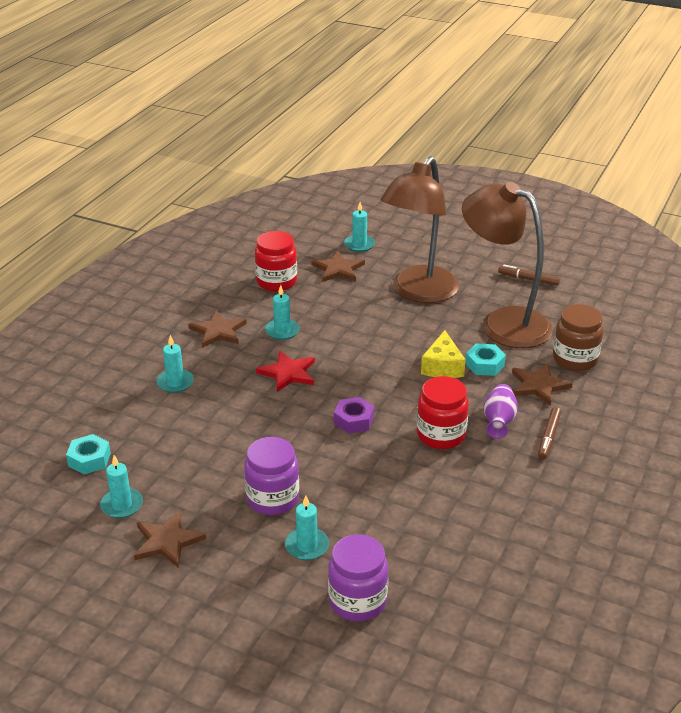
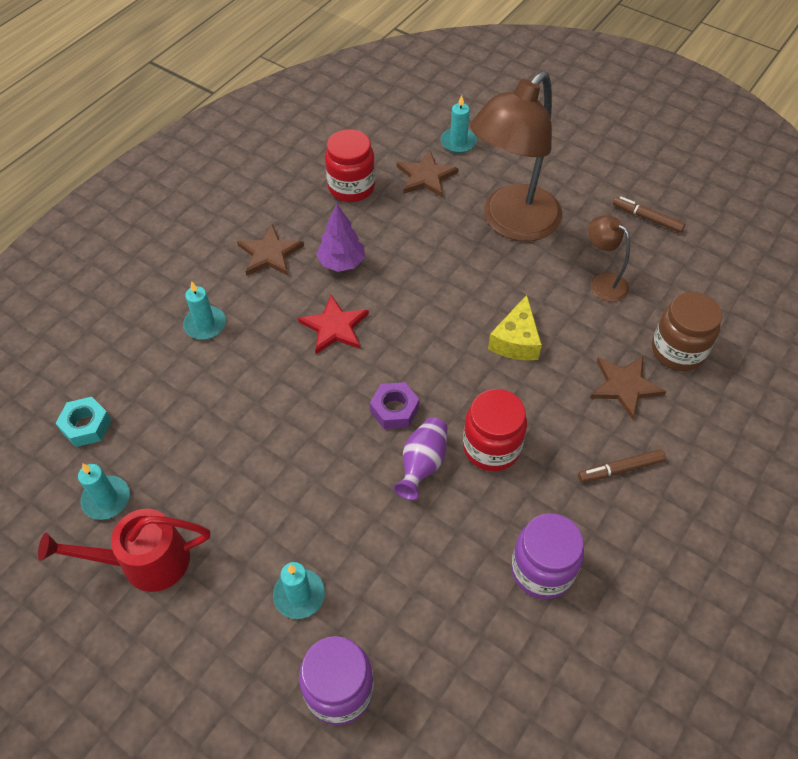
camera: 10 degrees right, 20 degrees up
(167, 541) = (144, 562): brown star -> red watering can
(272, 499) = (276, 516): purple jar -> purple jar (542, 570)
(282, 331) = (341, 262): turquoise candle -> purple tree
(484, 365) = (566, 345): turquoise nut -> none
(499, 421) = (565, 436): purple vase -> purple vase (422, 464)
(503, 323) = (602, 282): brown lamp -> brown lamp, size x0.46
(548, 437) = (620, 469): brown marker -> brown marker turned 45 degrees clockwise

